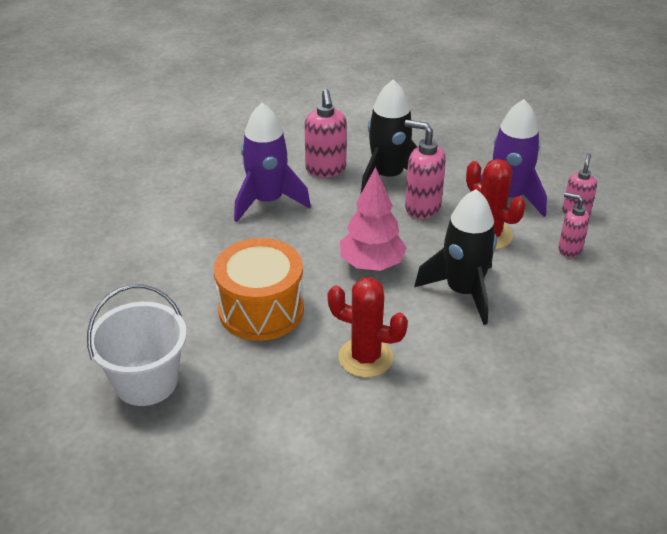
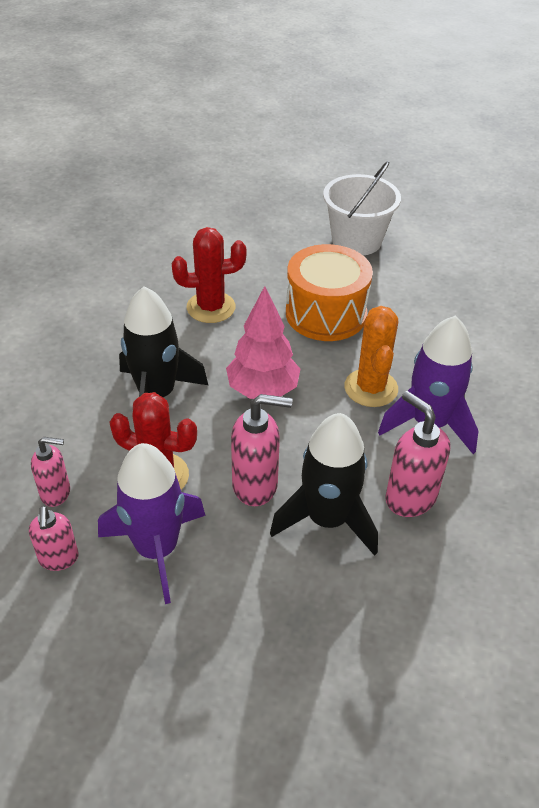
camera: 150 degrees right, 5 degrees up
(285, 237) = (371, 388): none -> orange cactus

